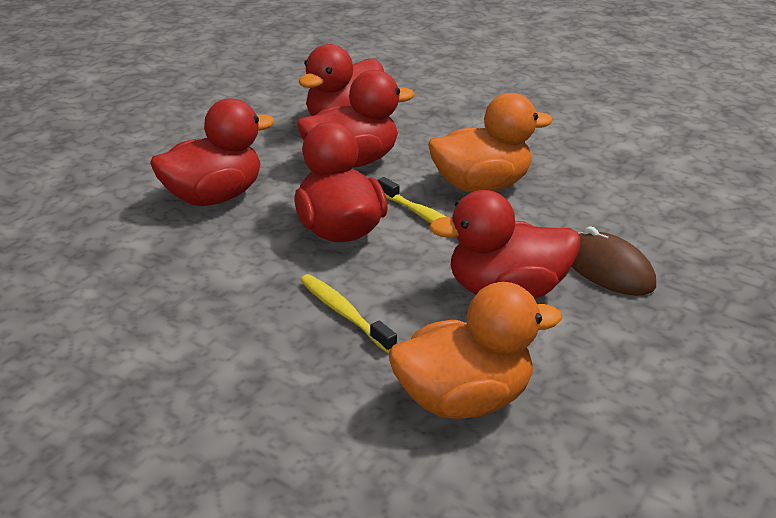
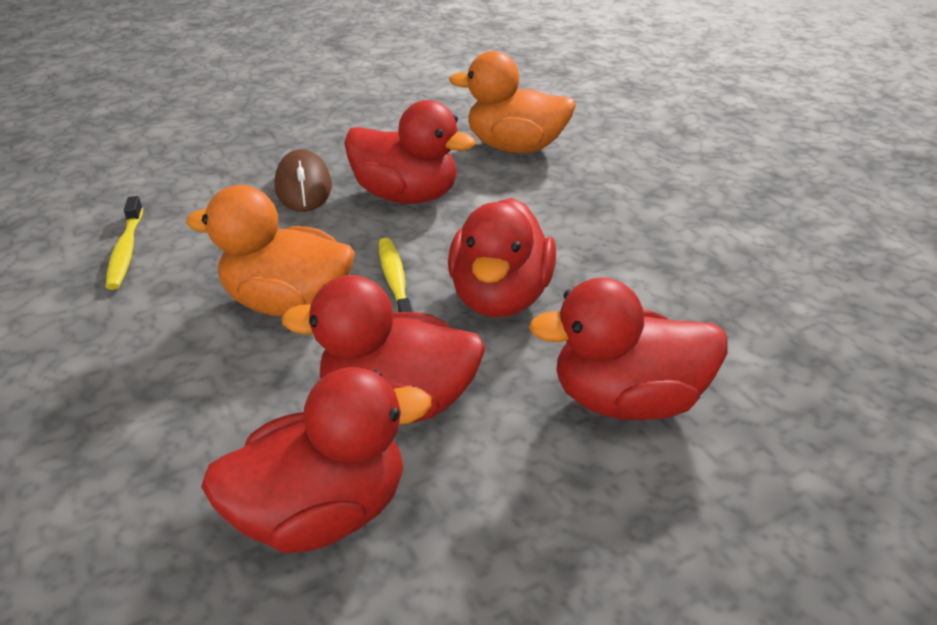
camera: 150 degrees left, 5 degrees up
(344, 313) = (555, 218): yellow toothbrush -> yellow toothbrush (126, 251)

